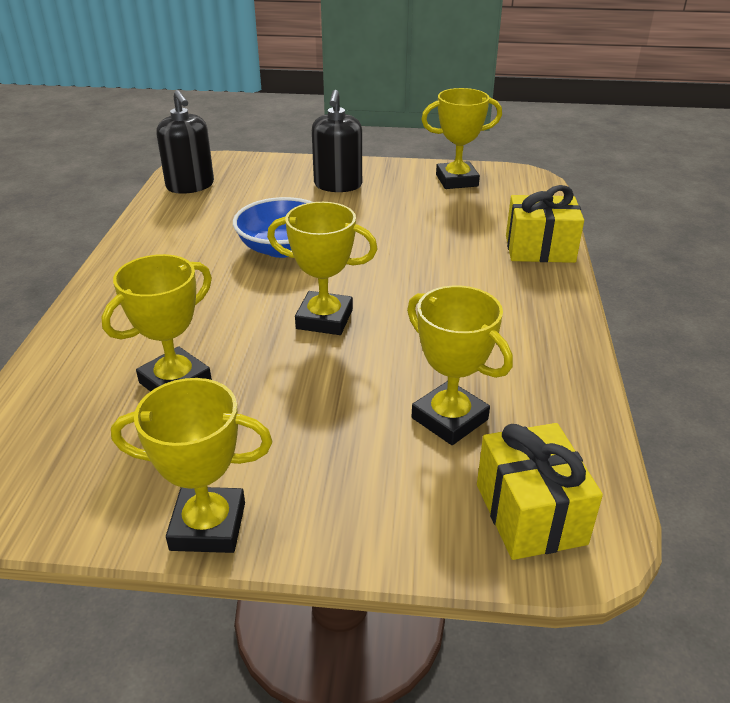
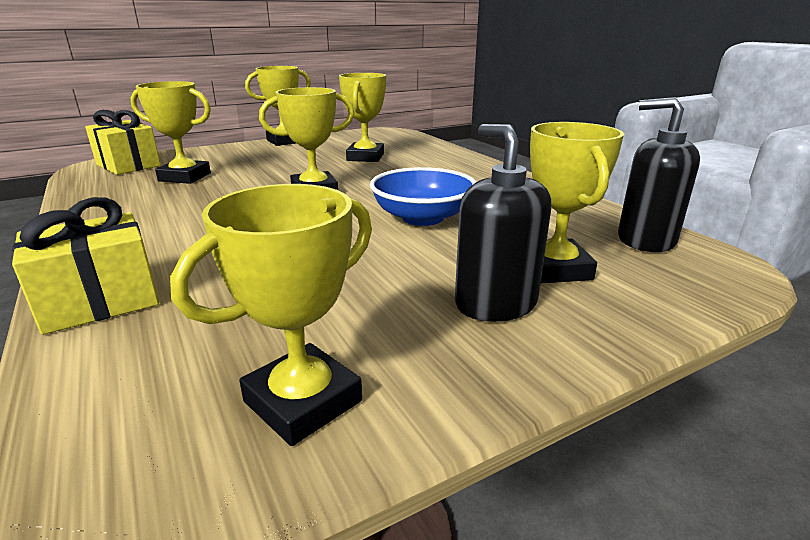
camera: 145 degrees right, 10 degrees down
(277, 189) = (554, 269): none -> yellow trophy

